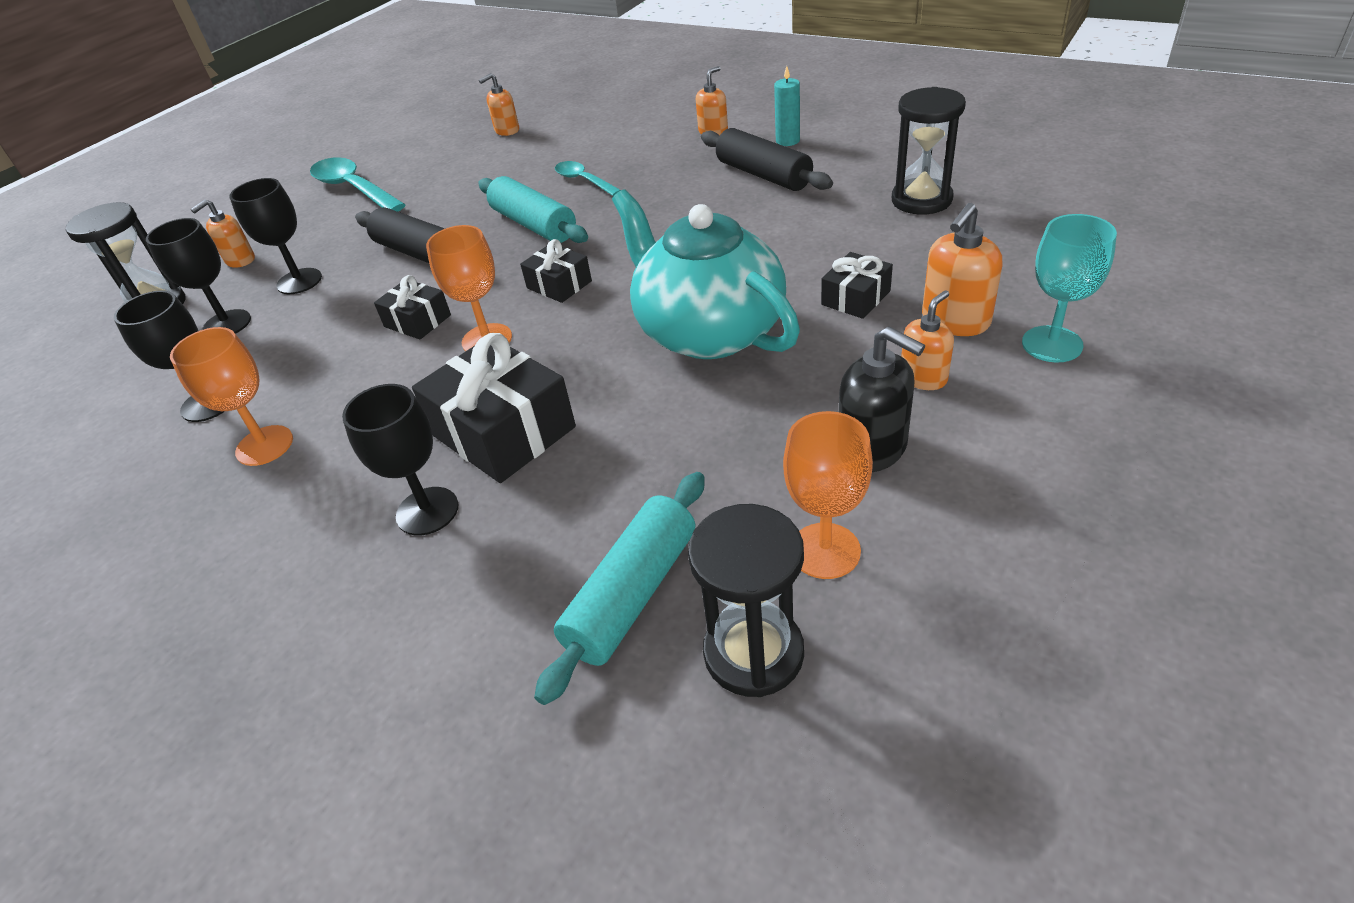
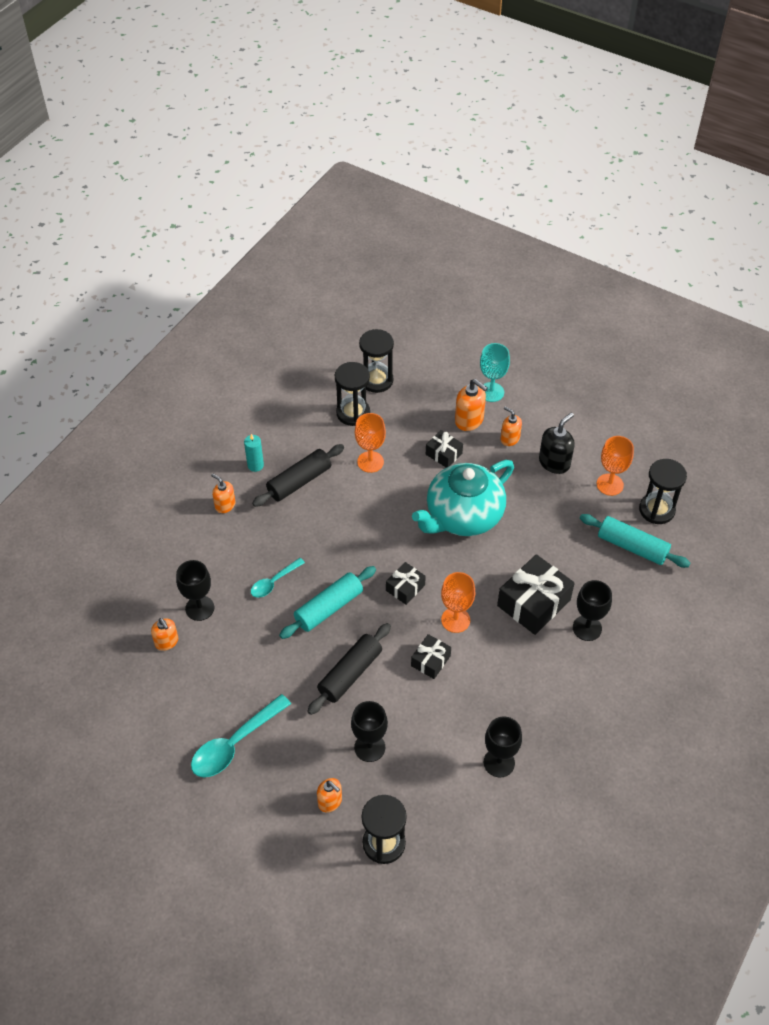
camera: 95 degrees left, 10 degrees up
(227, 324) = (415, 781): black goblet -> black goblet (199, 608)
(264, 445) = (537, 717): orange goblet -> orange goblet (370, 462)
(1011, 212) = (376, 380): none -> black hourglass

